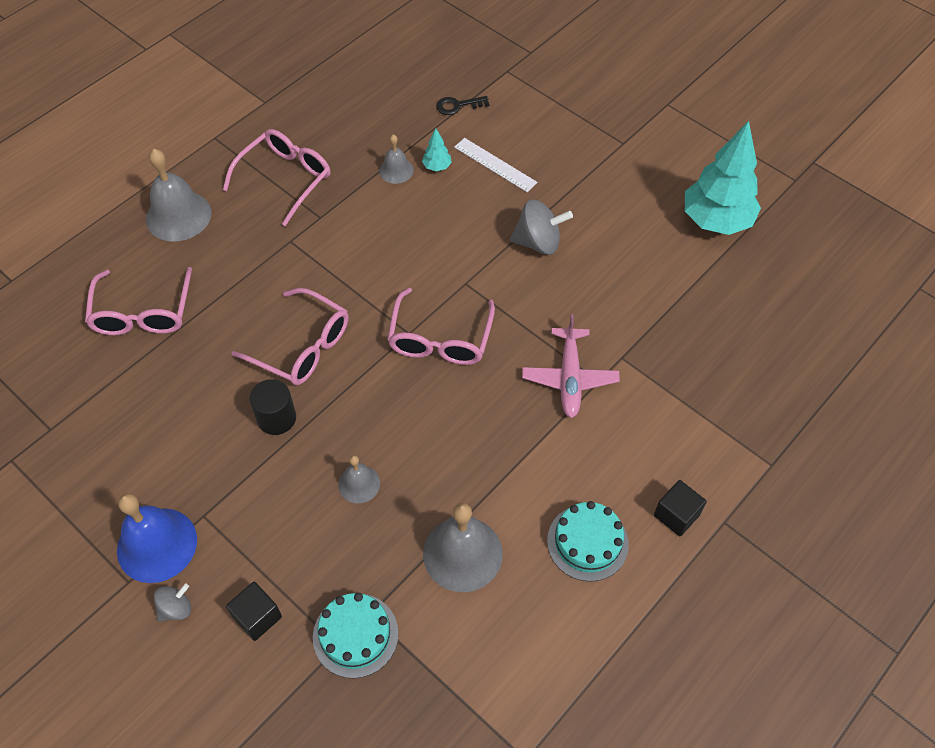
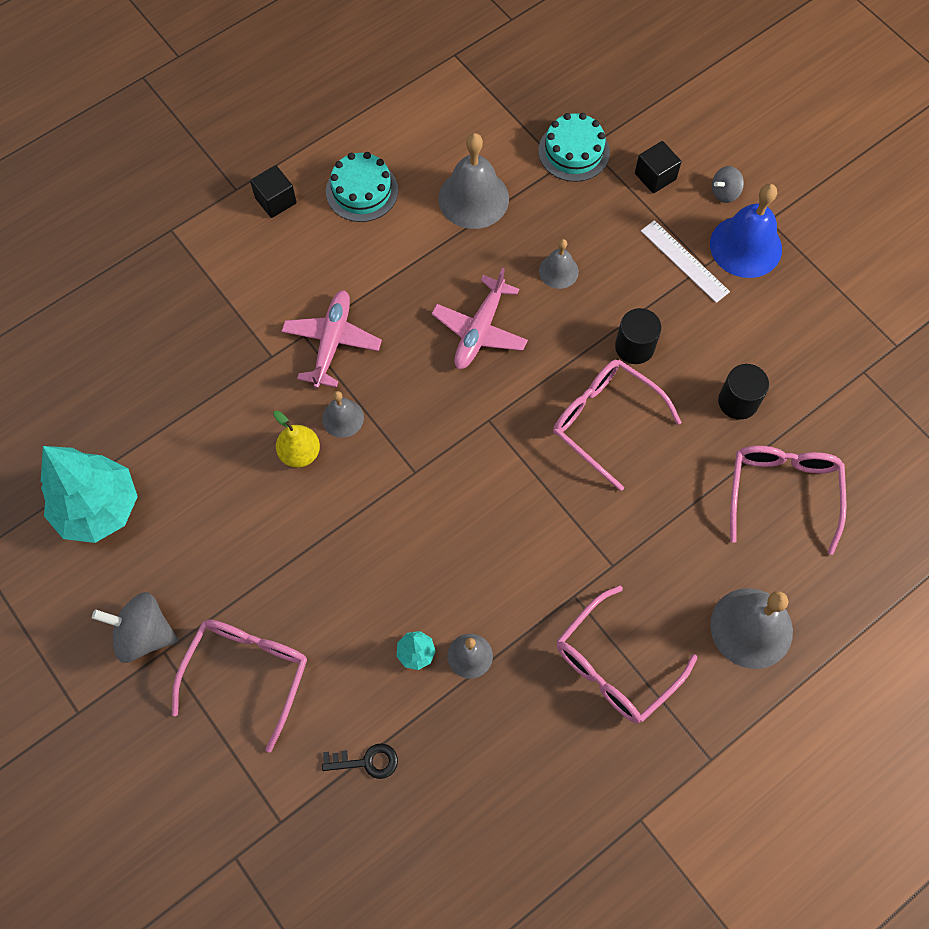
camera: 170 degrees left, 10 degrees up
(177, 382) = (738, 401): none -> black cylinder
(430, 411) = (480, 330): none -> pink plane
(440, 339) = (456, 407): pink glasses -> pink glasses (247, 673)
(495, 165) = (340, 643): white ruler -> white ruler (684, 261)
(538, 242) = (318, 513): grey spinning top -> grey spinning top (144, 634)
(539, 315) = (343, 418): none -> grey bell
(567, 283) = (300, 453): none -> yellow pear

